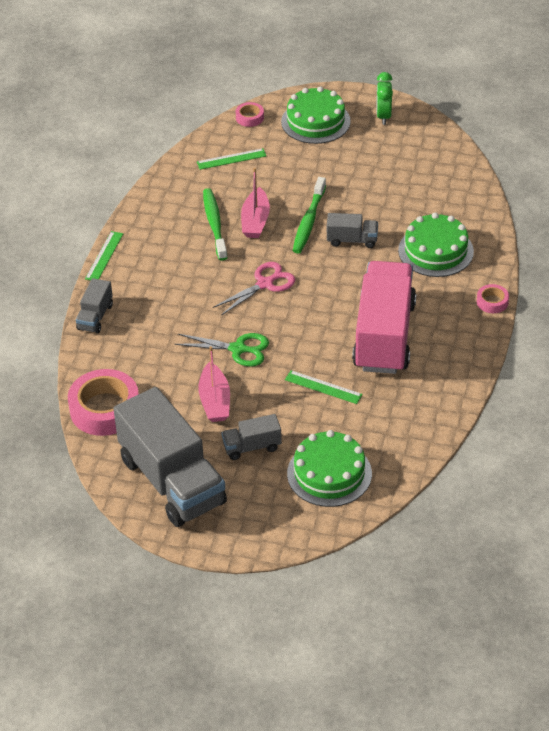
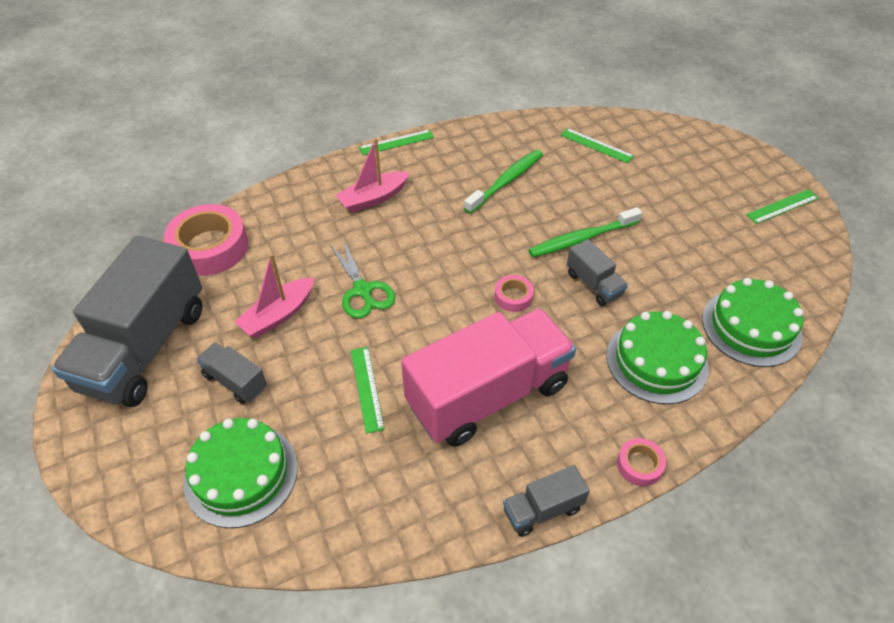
camera: 50 degrees right, 5 degrees up
(95, 317) = (319, 178): grey truck -> grey truck (542, 510)
(249, 117) = (659, 127): pink tape -> pink tape (513, 297)
(255, 221) = (540, 204): pink boat -> pink boat (373, 198)
(265, 284) = (467, 258): pink scissors -> none
(315, 121) = (711, 167): green cake -> green cake (751, 327)
(383, 116) = (782, 206): green clock -> green ruler

